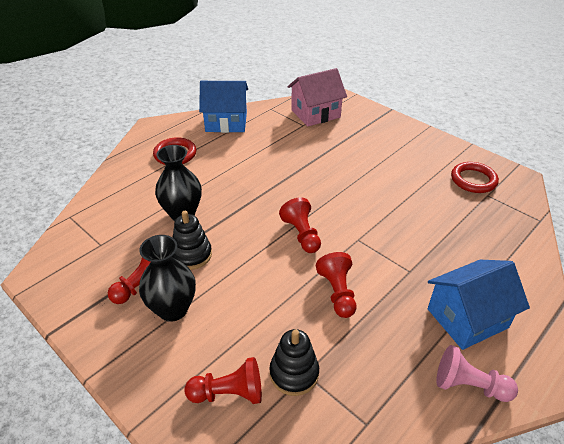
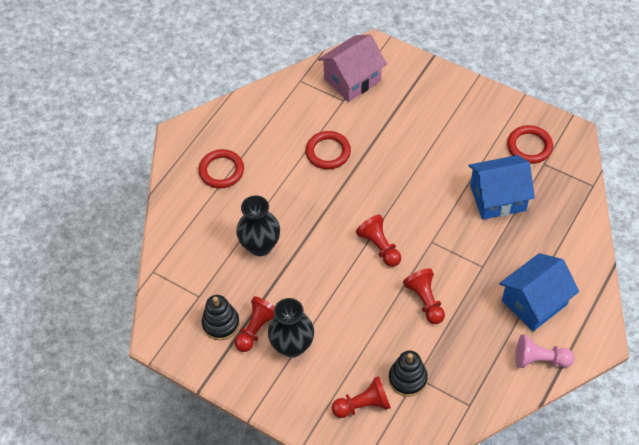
camera: 10 degrees left, 15 degrees up
(192, 255) = (287, 289): black stacking toy -> black stacking toy (221, 323)
(226, 122) = (258, 112): blue house -> blue house (497, 198)
(277, 156) = (328, 152): none -> red ring

